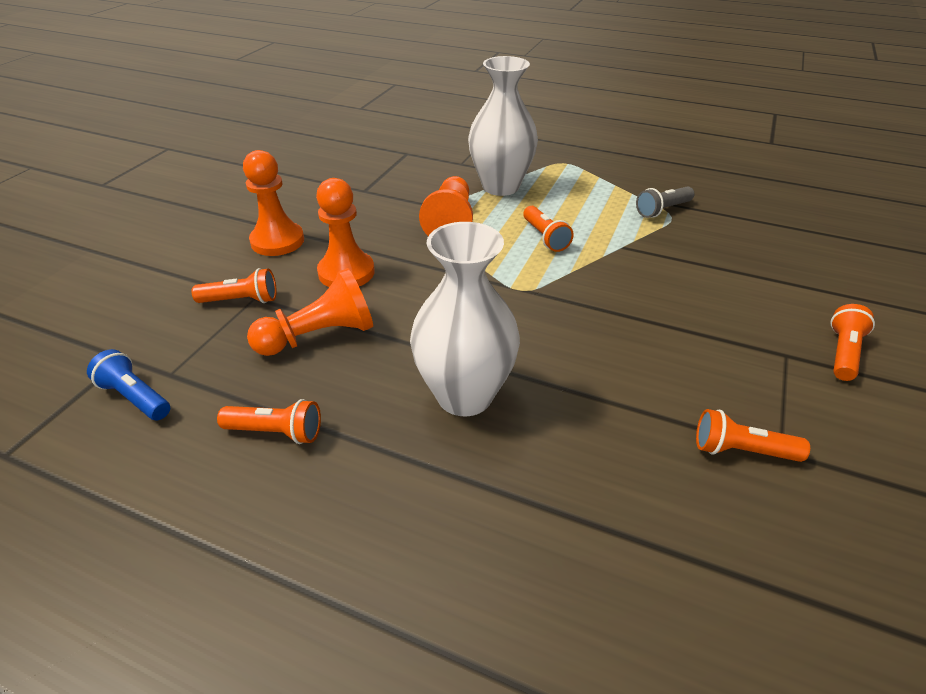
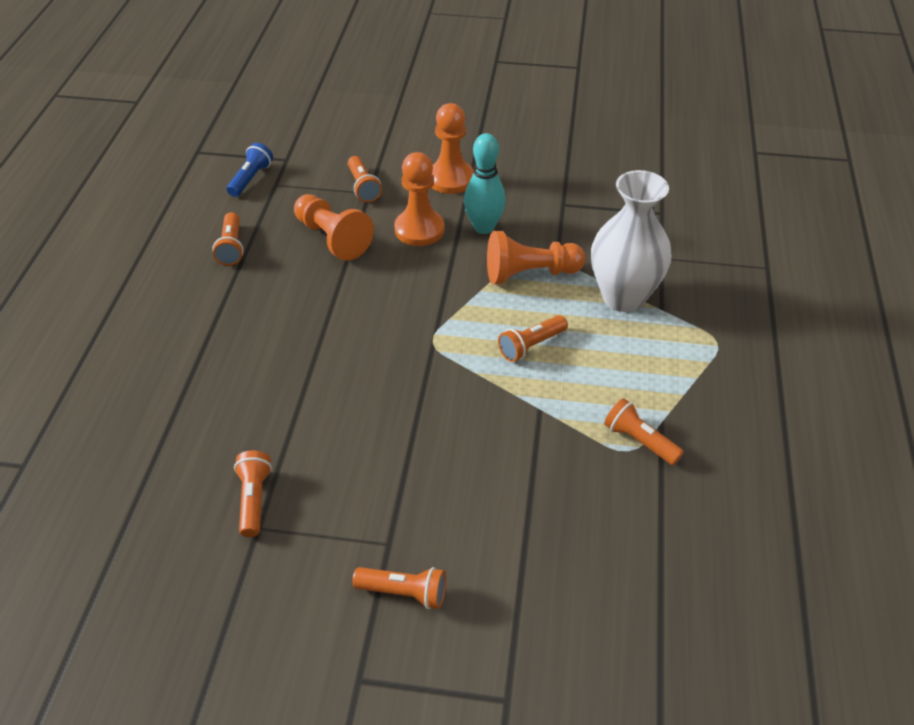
camera: 75 degrees right, 5 degrees up
(369, 234) = (484, 227): none -> turquoise bowling pin
(464, 395) = (284, 329): white vase -> none
(662, 210) = (639, 441): grey flashlight -> orange flashlight

